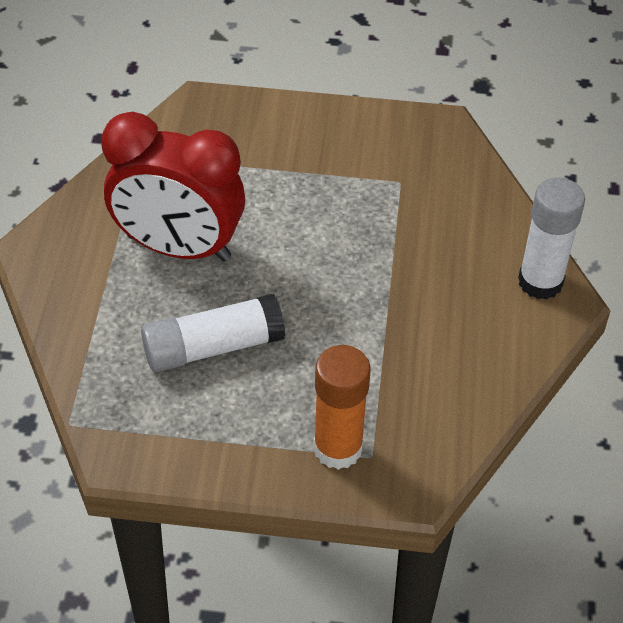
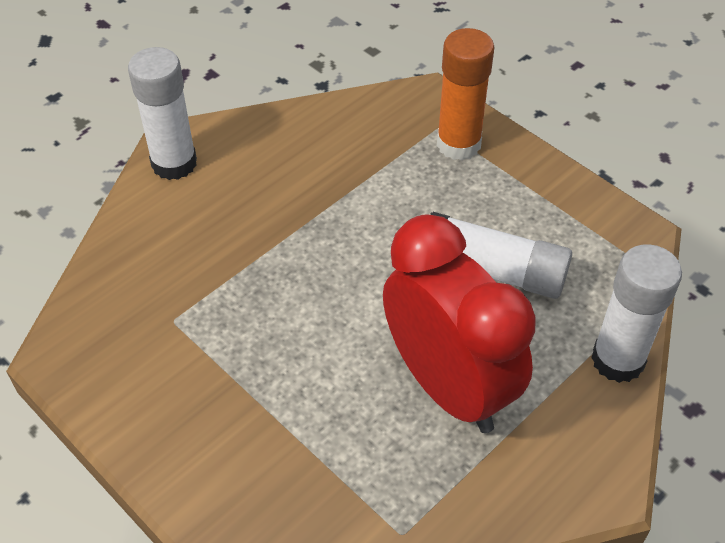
camera: 140 degrees left, 0 degrees up
(71, 334) = (617, 360): none -> white glue stick

